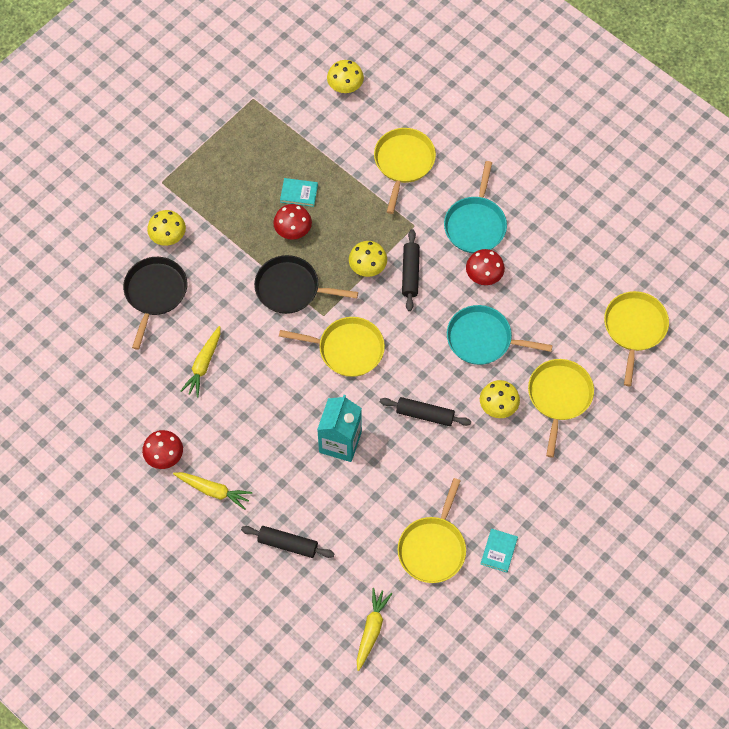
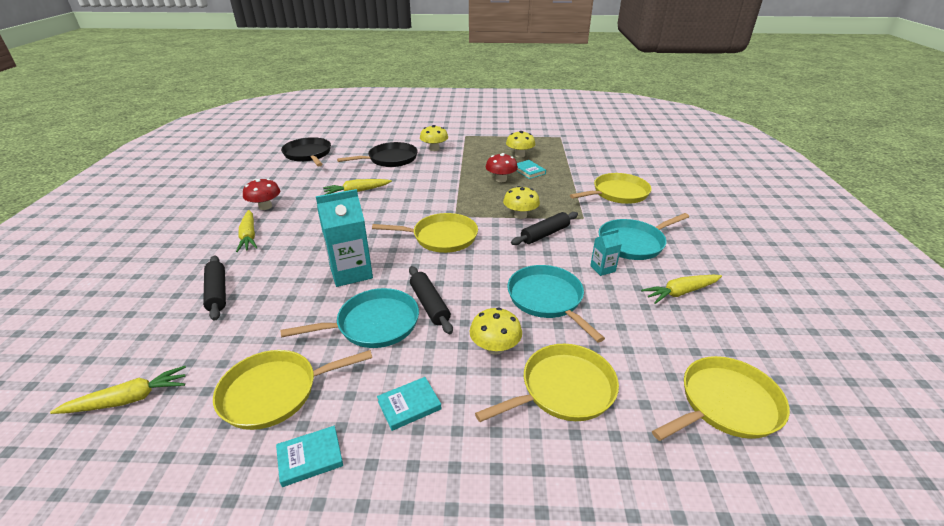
camera: 50 degrees right, 30 degrees down
(291, 288) = (458, 196): black pan -> black pan (308, 154)
(345, 86) = (623, 155): yellow mushroom -> yellow mushroom (519, 155)
(347, 349) = (441, 237): yellow pan -> yellow pan turned 60 degrees counterclockwise
(416, 461) = (374, 324): none -> turquoise pan
(484, 275) = (602, 268): red mushroom -> turquoise carton
(503, 483) = (409, 405): none -> turquoise book
(547, 254) = (680, 292): none -> yellow carrot

